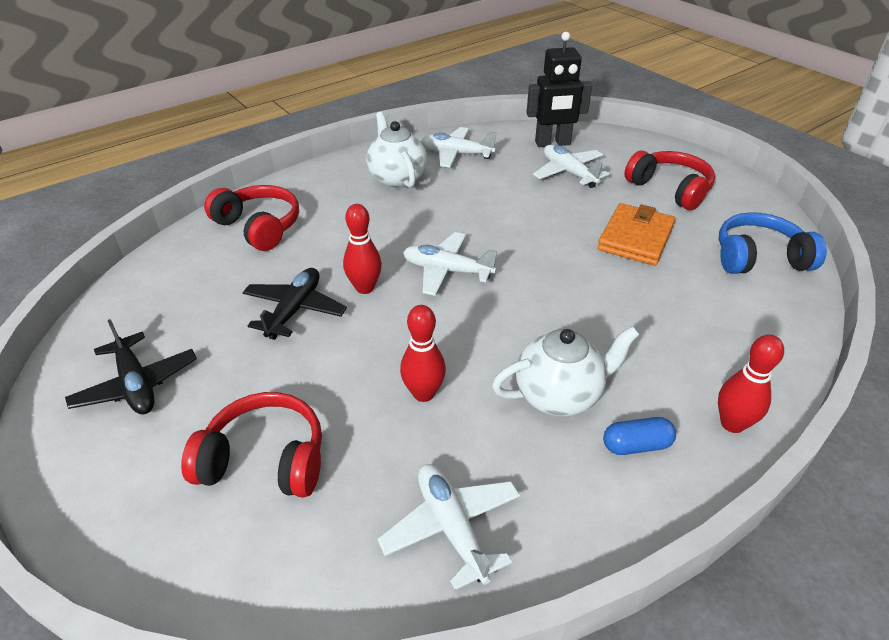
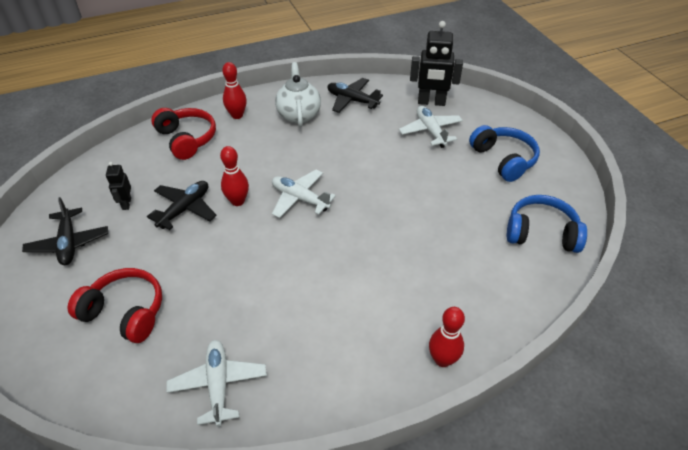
camera: 15 degrees right, 5 degrees up
(205, 318) = (126, 203): none -> black robot
(423, 393) = (242, 289): red bowling pin -> red bowling pin (237, 115)
(456, 154) = (352, 100): white plane -> black plane
(559, 395) = (331, 311): white teapot -> none
(635, 238) = (452, 198): orange wallet -> none
(636, 445) = (366, 359): blue capsule -> none
(669, 189) = (503, 159): red headphones -> blue headphones

